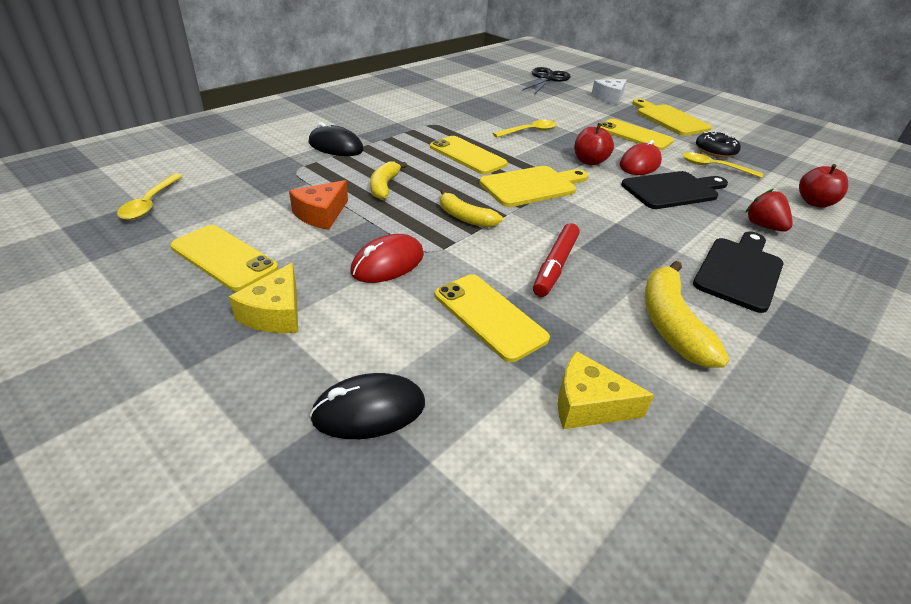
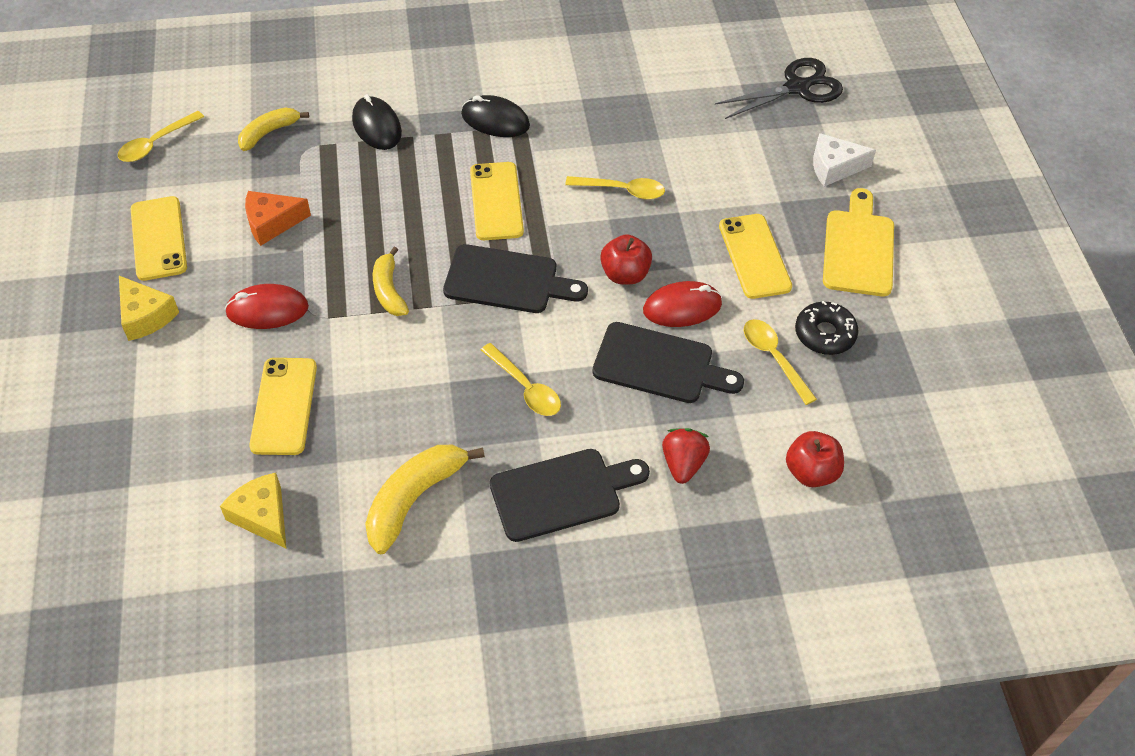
camera: 40 degrees right, 15 degrees up
(275, 313) = (146, 316): yellow cheese -> yellow cheese turned 90 degrees counterclockwise
(369, 410) = (129, 430): black mouse -> black mouse (495, 120)
(384, 186) = (362, 211): yellow banana -> yellow banana (269, 133)
(532, 186) = (507, 281): yellow cutting board -> black cutting board
(555, 265) = (399, 389): red marker -> none
(628, 229) = (525, 388): none -> yellow spoon

